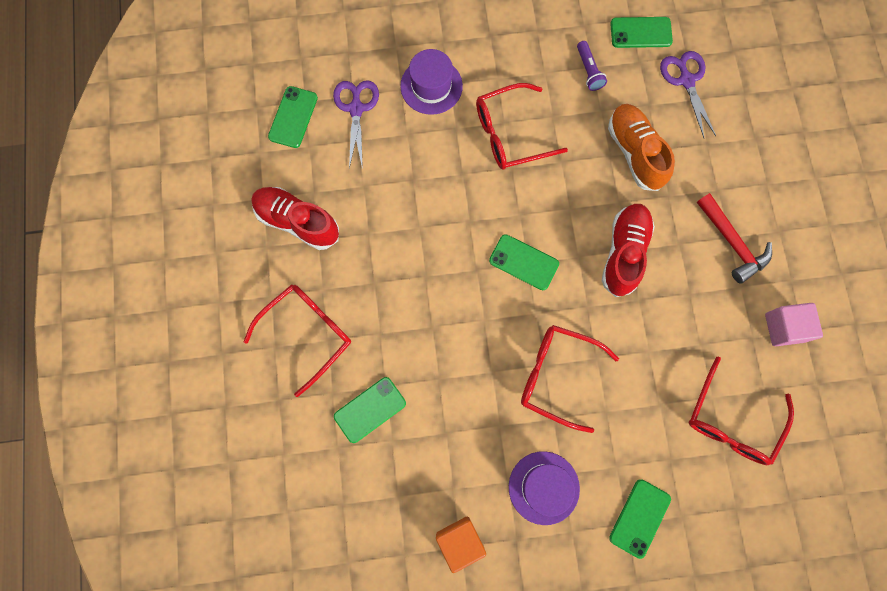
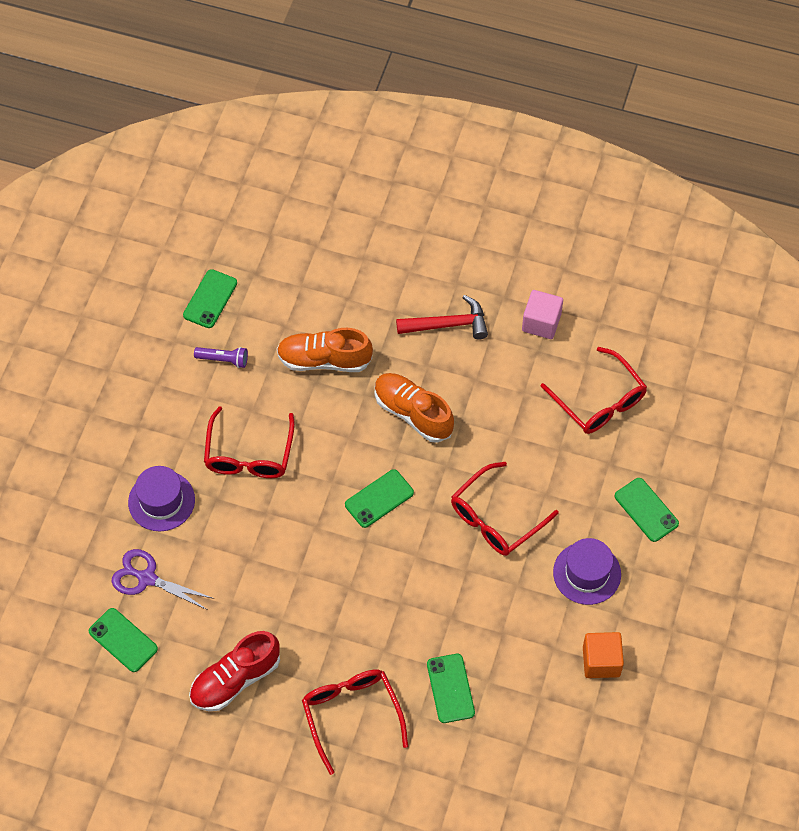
camera: 65 degrees left, 15 degrees down
(624, 253) = (413, 413): red shoe -> orange shoe
(686, 81) = (279, 285): purple scissors -> none

